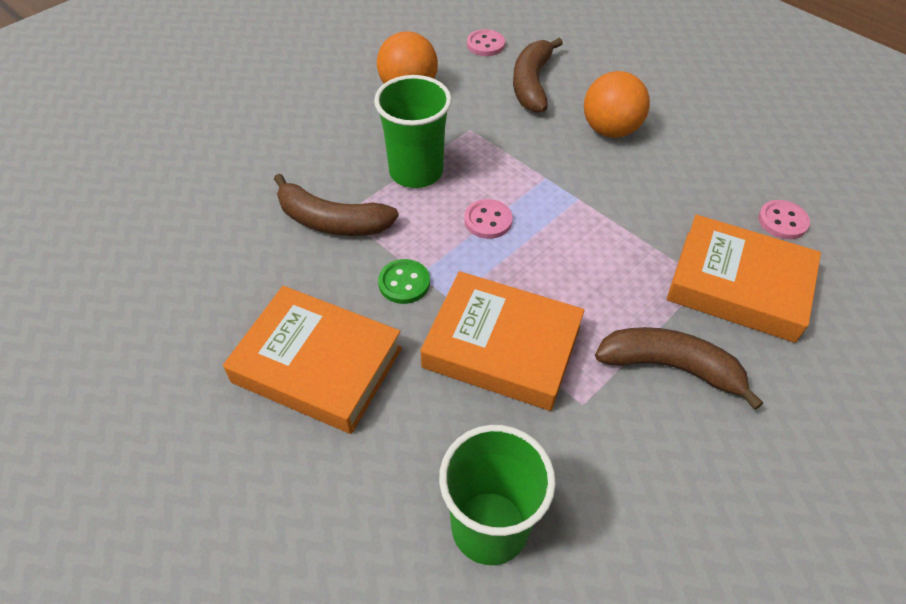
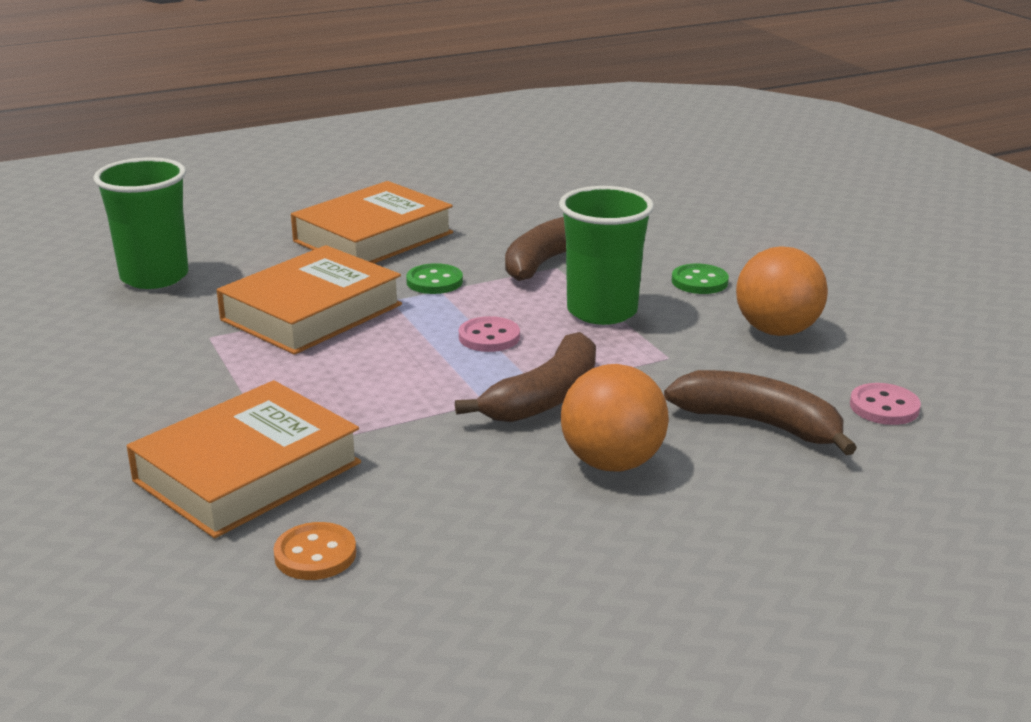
camera: 110 degrees right, 25 degrees down
(343, 132) = (699, 281): none -> green button
(671, 367) = (194, 391): brown banana -> brown banana (545, 397)
(782, 221) = (315, 554): pink button -> orange button

